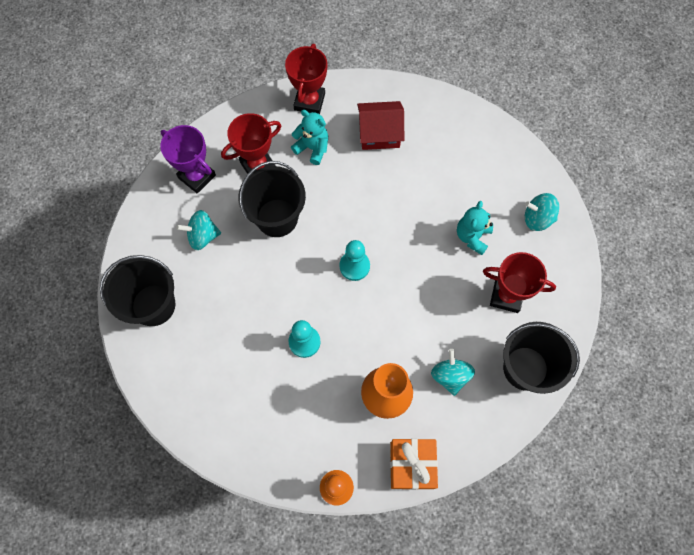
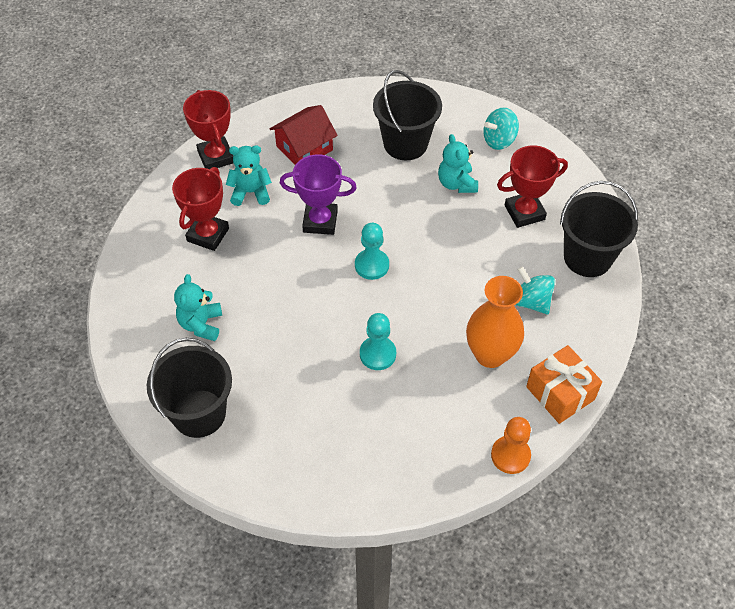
camera: 35 degrees left, 15 degrees down
(197, 176) = (152, 277): purple trophy -> purple trophy (320, 221)
(202, 236) = (201, 324): turquoise spinning top -> turquoise teddy bear
(277, 218) = (264, 267): black bucket -> black bucket (405, 144)

